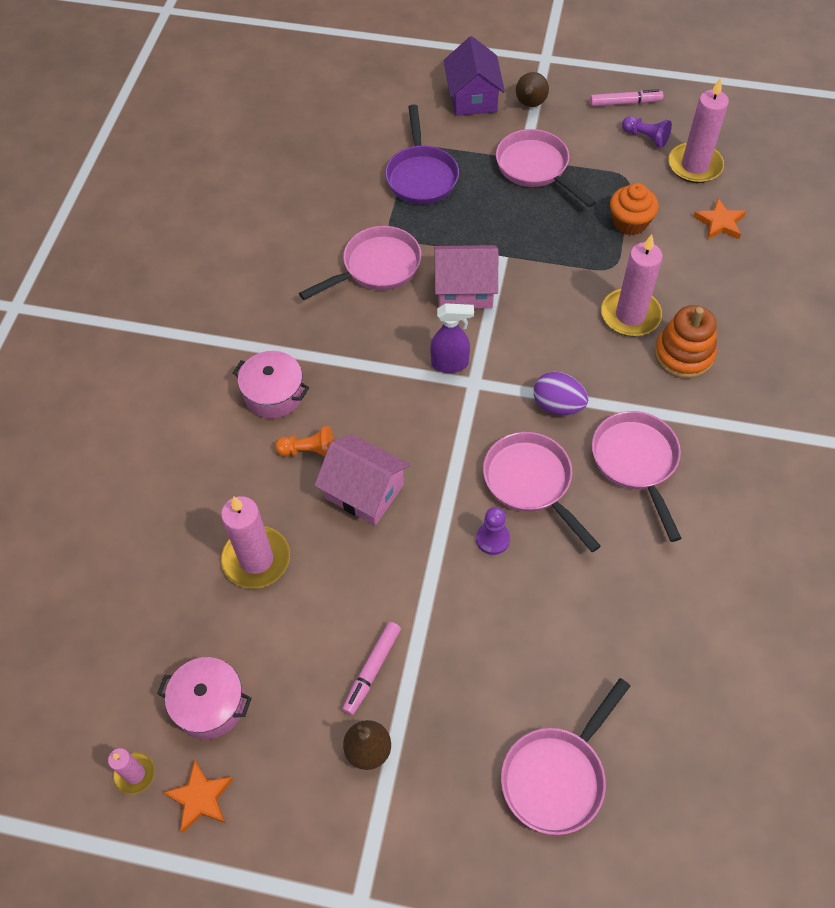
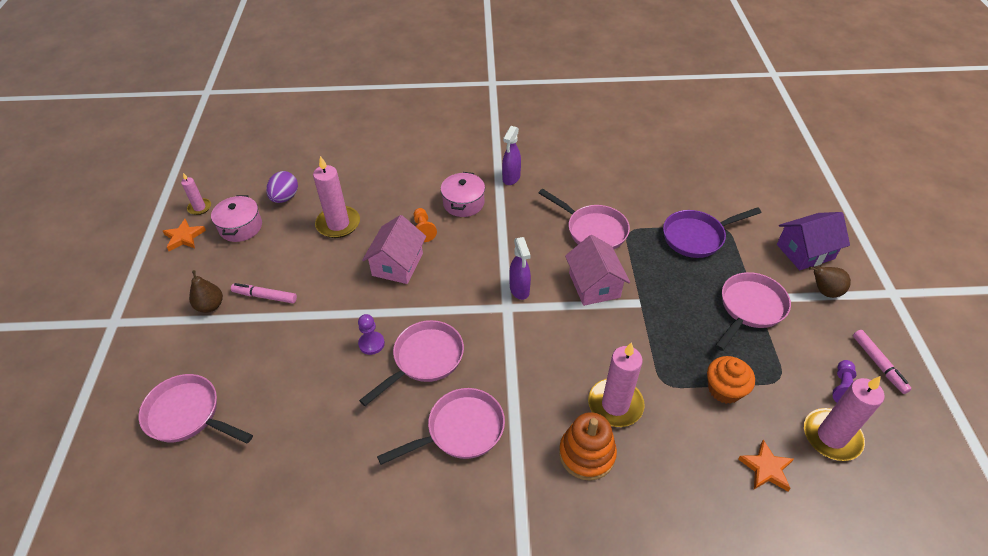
camera: 75 degrees right, 10 degrees down
(246, 329) = (511, 178): none -> purple spray bottle
(558, 405) = (501, 365): purple egg -> purple egg (285, 198)

